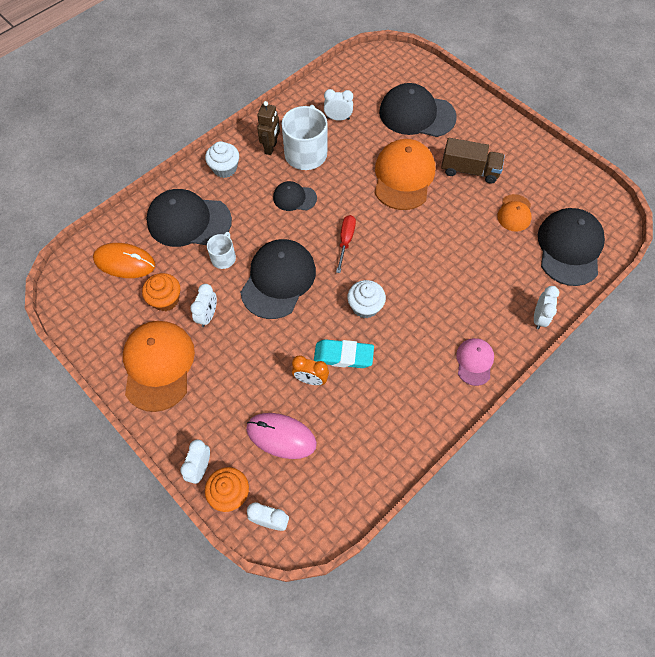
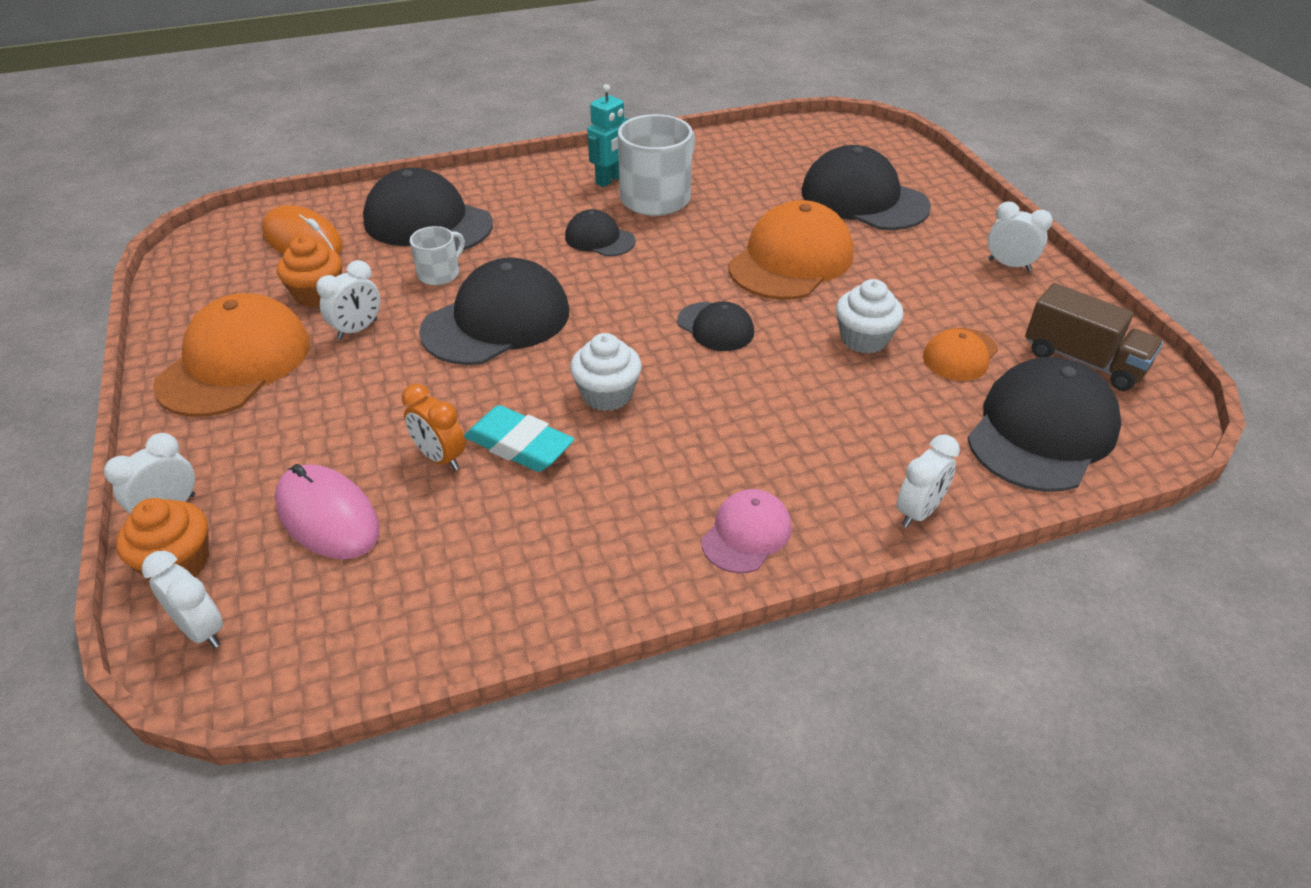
camera: 25 degrees right, 20 degrees down
(225, 168) = (526, 184): white cupcake -> white cupcake (864, 339)
(271, 148) = (610, 180): brown robot -> turquoise robot
(338, 118) = (734, 174): white clock -> white clock (1009, 265)
(345, 241) = (639, 307): red screwdriver -> none
(392, 240) = (715, 327): none -> black cap
(469, 170) = (910, 281): brown truck -> brown truck (1083, 360)

